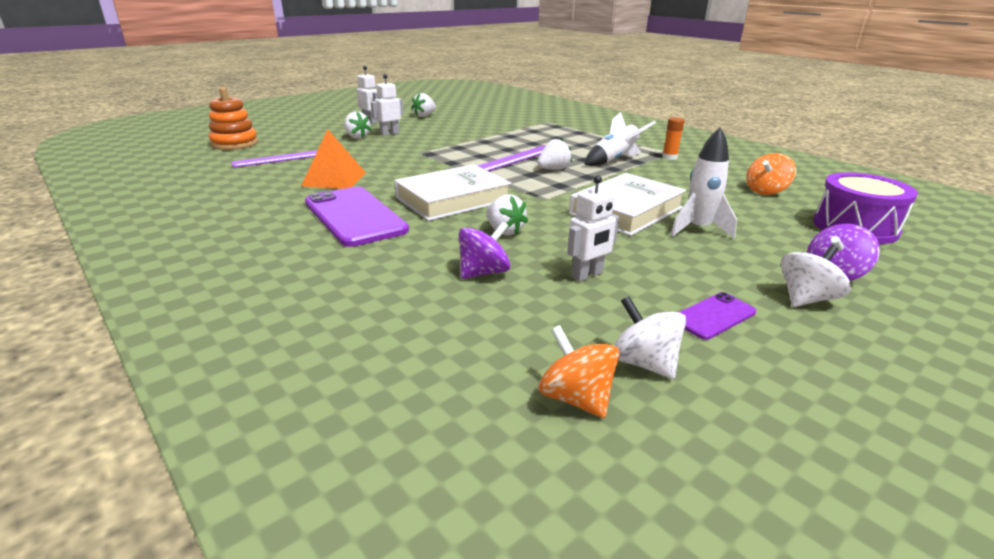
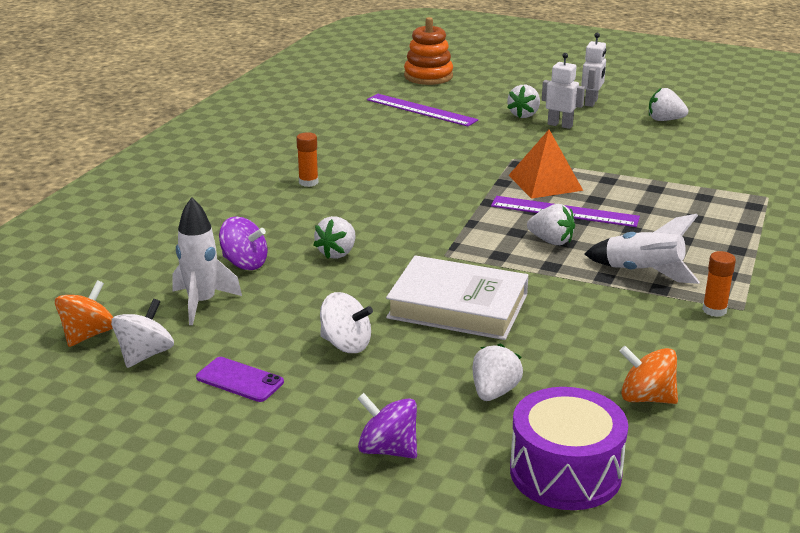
camera: 65 degrees right, 0 degrees up
(334, 179) = (385, 146): orange pyramid -> orange pyramid (545, 182)
(354, 216) = (308, 182): purple phone -> orange glue stick
(452, 199) = (393, 211): white book -> none
(587, 275) = (275, 309): white robot -> none
(698, 229) = (443, 356): white rocket -> white rocket (202, 303)
(753, 225) = (494, 392): none -> white strawberry
(806, 299) = (311, 430): white spinning top -> white spinning top (346, 344)

